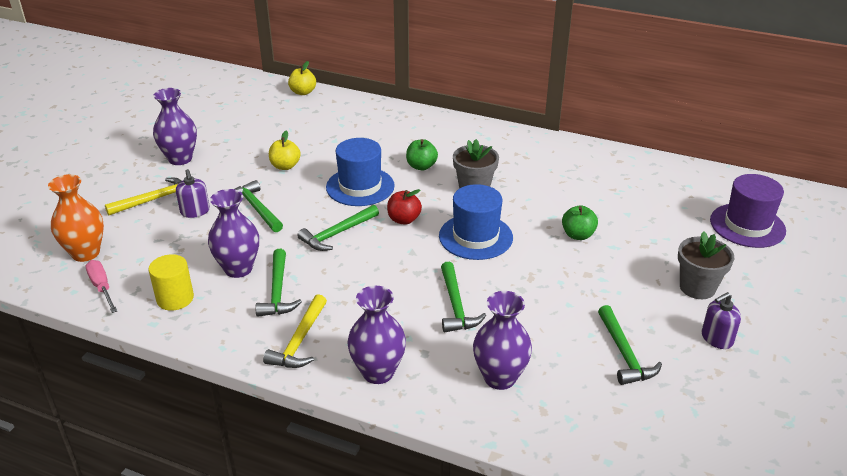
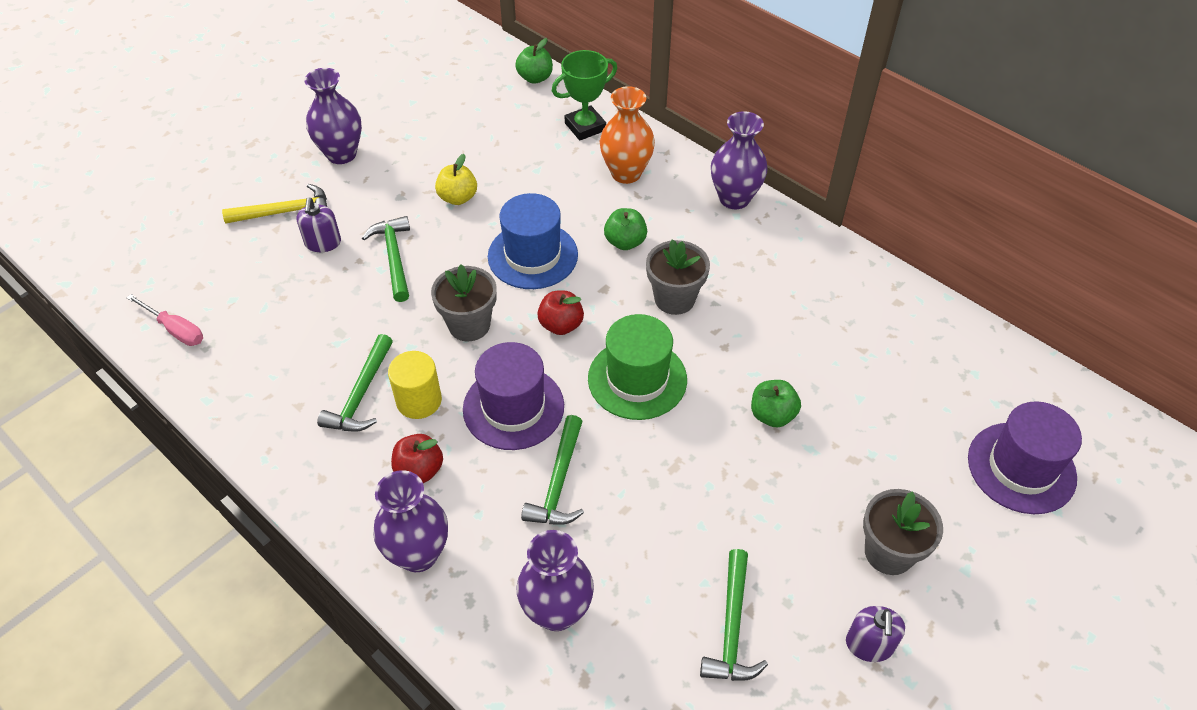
camera: 20 degrees right, 15 degrees up
(86, 253) = (179, 273): orange vase -> orange vase (626, 173)
(102, 287) = (175, 330): pink screwdriver -> pink screwdriver turned 135 degrees clockwise
(175, 298) = (245, 370): yellow cylinder -> yellow cylinder (419, 400)
(238, 269) = (332, 346): purple vase -> purple vase (734, 198)
(299, 341) = (351, 478): yellow hammer -> none
(303, 92) = (535, 78): yellow apple -> green apple
(336, 234) = (469, 325): green hammer -> grey flower pot
(349, 324) = (419, 470): none -> red apple
(355, 111) = (585, 127): none -> green trophy
(397, 272) = (513, 407): none -> purple hat
(475, 237) = (637, 379): blue hat -> green hat
(716, 338) = (869, 644): purple soap dispenser -> purple soap dispenser turned 75 degrees counterclockwise

